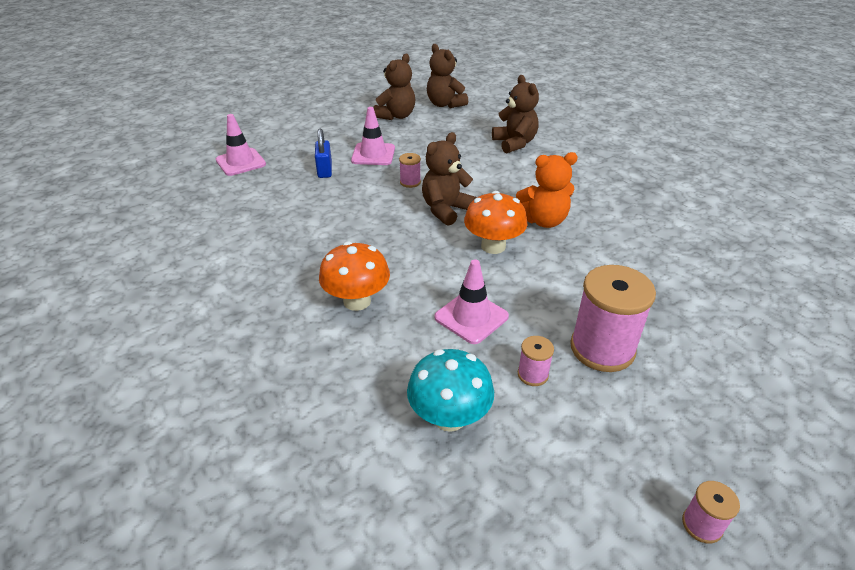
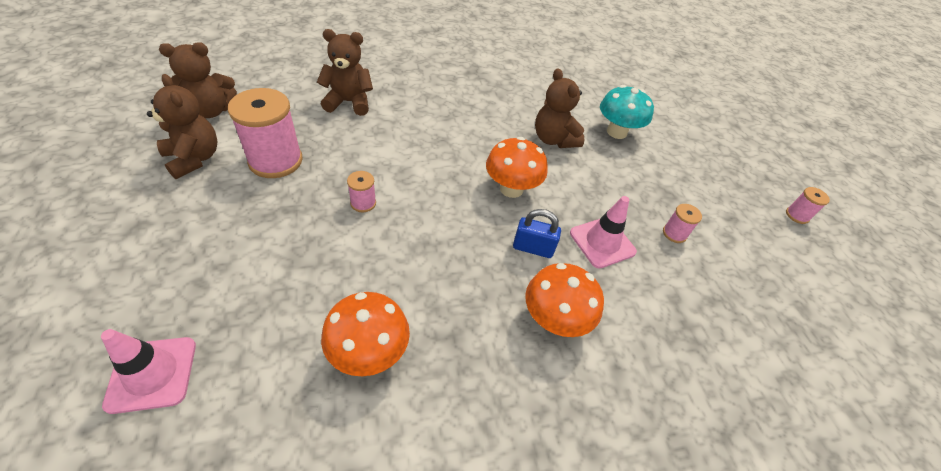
camera: 75 degrees left, 10 degrees up
(284, 222) = (369, 352): none -> orange mushroom
(325, 170) = (271, 272): blue padlock -> blue padlock (533, 248)
(373, 154) = (273, 212): pink traffic cone -> none
(446, 210) = (435, 196): brown teddy bear -> brown teddy bear (554, 139)
(449, 417) = (712, 301): turquoise mushroom -> turquoise mushroom (616, 132)
(543, 220) = (490, 143): orange teddy bear -> none
(602, 348) = (654, 186): pink spool -> pink spool (275, 161)

